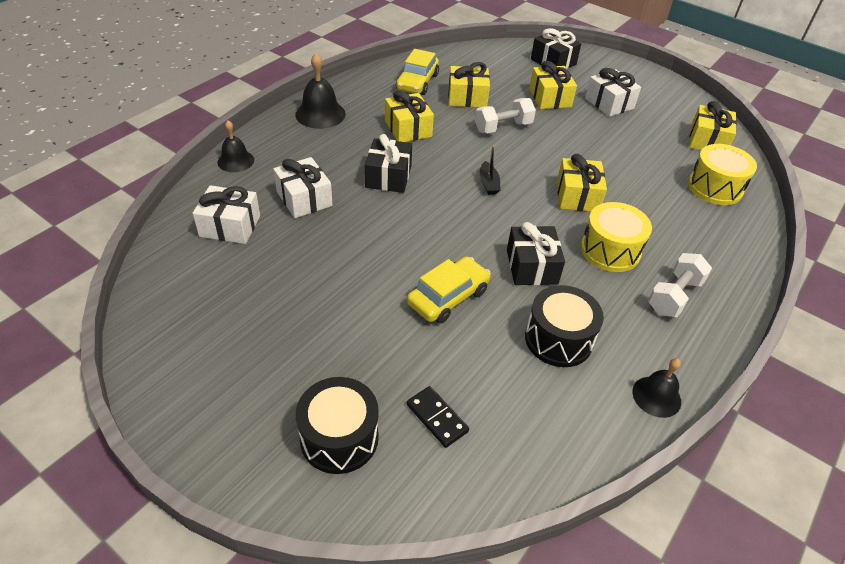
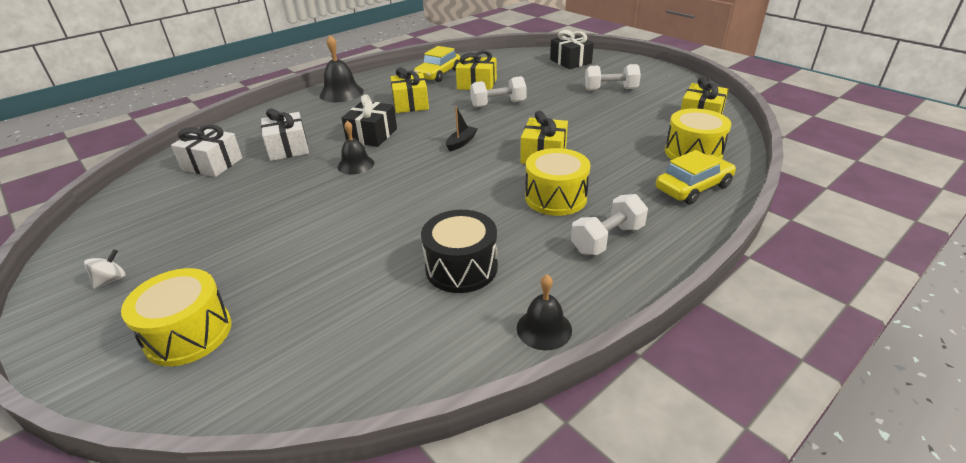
camera: 15 degrees right, 10 degrees down
(217, 385) = (111, 280): none -> white spinning top
(235, 161) = (250, 121): black bell -> black bell (355, 165)
(339, 437) = (188, 334): black drum -> yellow drum
(437, 418) = (294, 326): black domino -> none
(448, 297) = (370, 225): yellow car -> yellow car (693, 187)
(488, 183) = (461, 142): black boat -> black boat turned 150 degrees counterclockwise
(531, 267) = (467, 206): black gift -> none
(550, 98) = (554, 85): yellow gift -> none
(609, 103) = (610, 89): white gift -> white dumbbell

